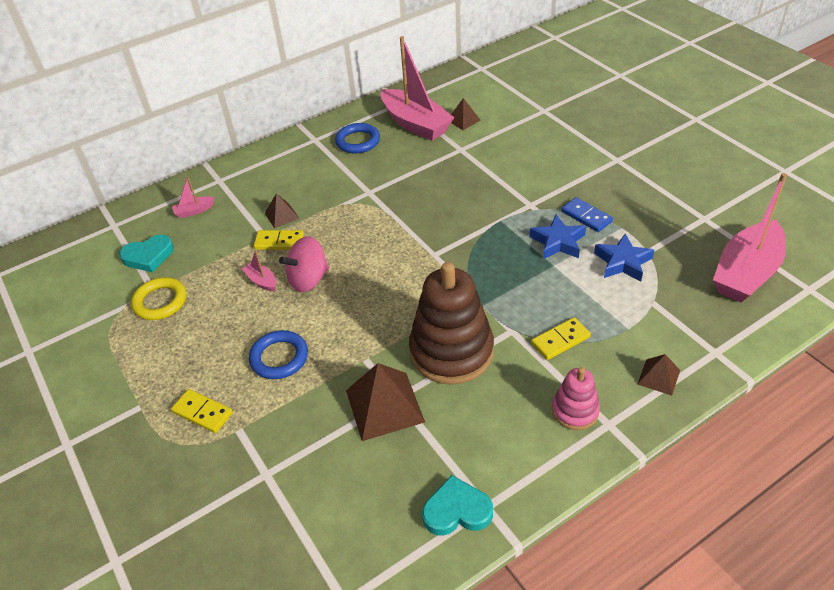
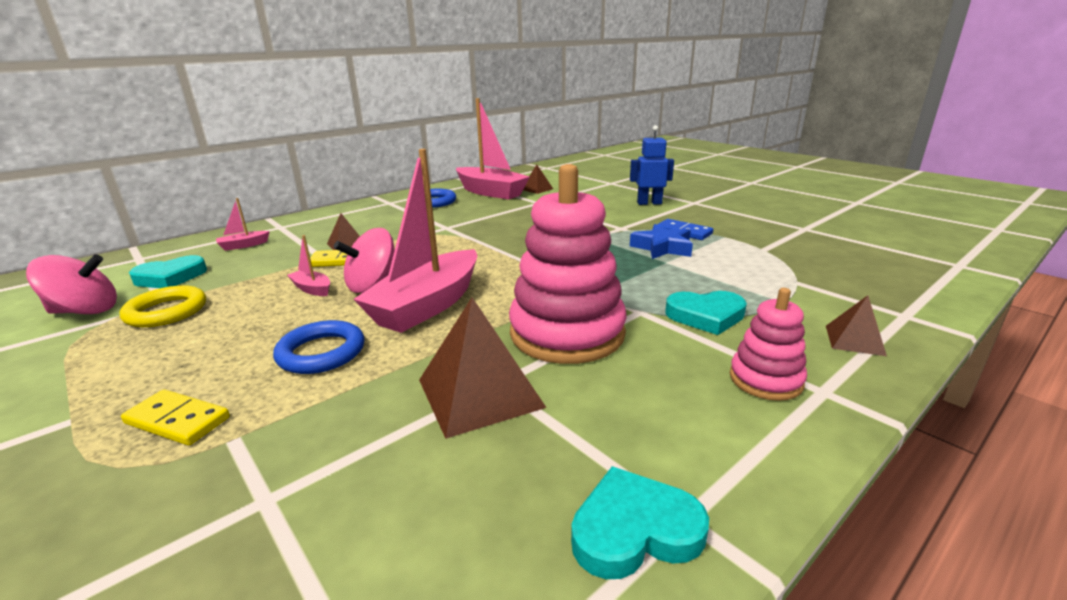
camera: 10 degrees left, 20 degrees down
(102, 296) = (85, 311): none -> pink spinning top
(451, 351) = (567, 333): brown stacking toy -> pink stacking toy
(560, 340) = (706, 316): yellow domino -> turquoise heart
(571, 158) = (649, 203): none -> blue robot
(622, 262) = (741, 257): blue star -> none
(746, 273) = (881, 258): pink boat -> pink boat (427, 305)

